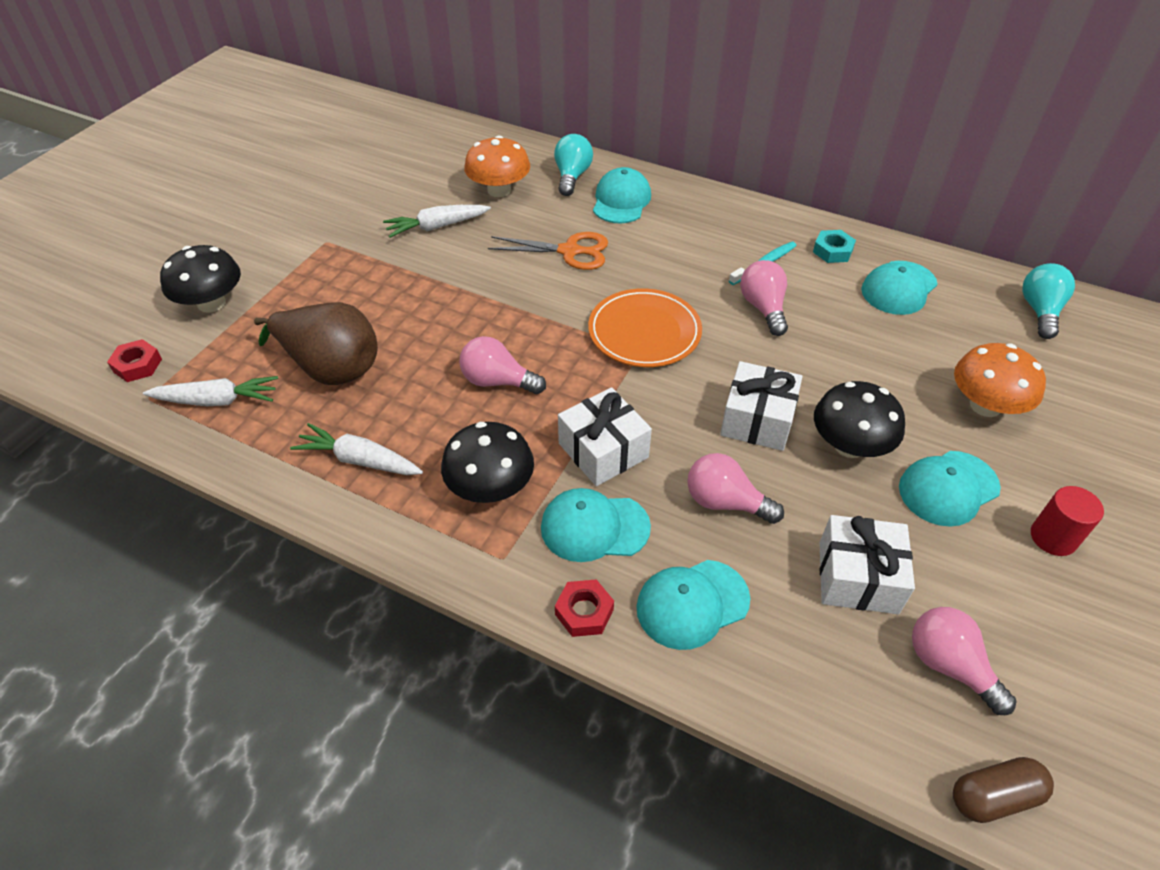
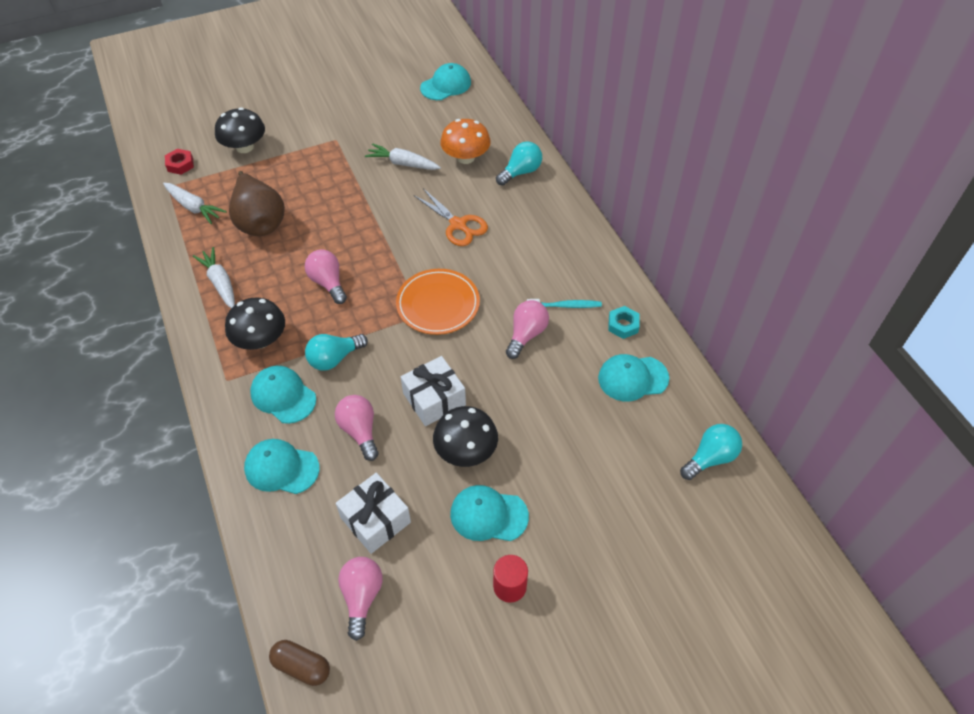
camera: 40 degrees right, 5 degrees up
(584, 612) = (231, 433): red nut -> none
(603, 450) = (334, 358): white gift -> turquoise light bulb
(621, 200) = (530, 207): turquoise cap -> turquoise cap (446, 85)
(985, 405) = (580, 487): orange mushroom -> none

